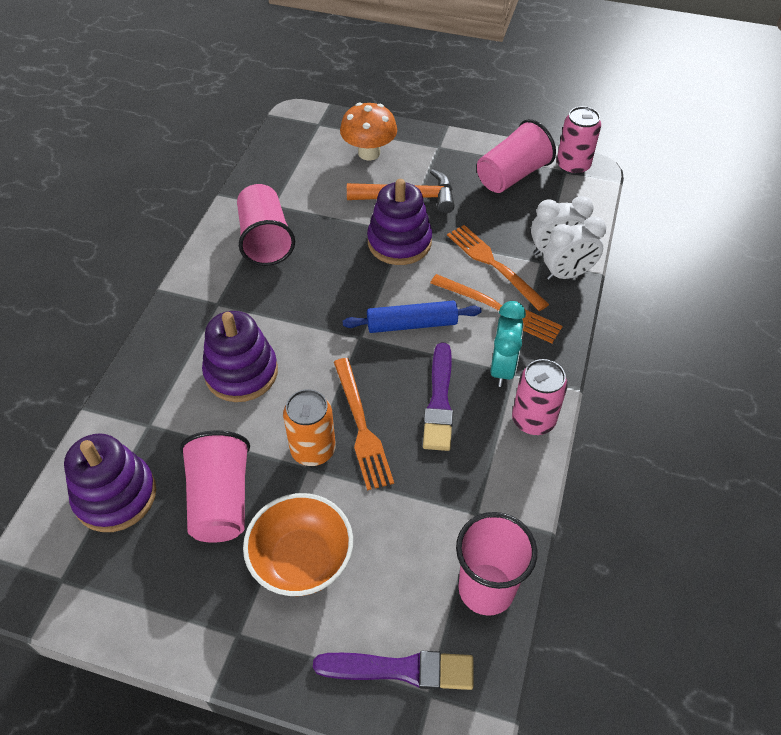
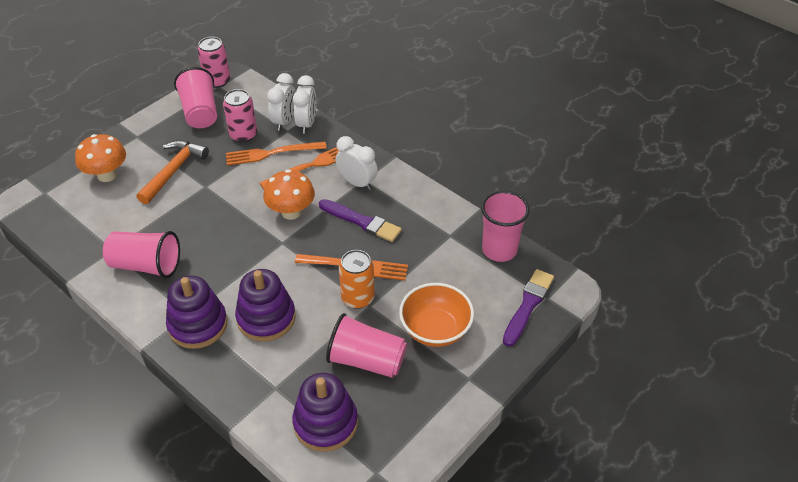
camera: 65 degrees left, 5 degrees down
(399, 242) = (213, 191): purple stacking toy -> purple stacking toy (198, 325)
(412, 324) = (291, 212): blue rolling pin -> orange mushroom
(502, 368) = (357, 183): turquoise clock -> white clock
(533, 420) = (403, 185): pink can -> pink can (243, 135)

